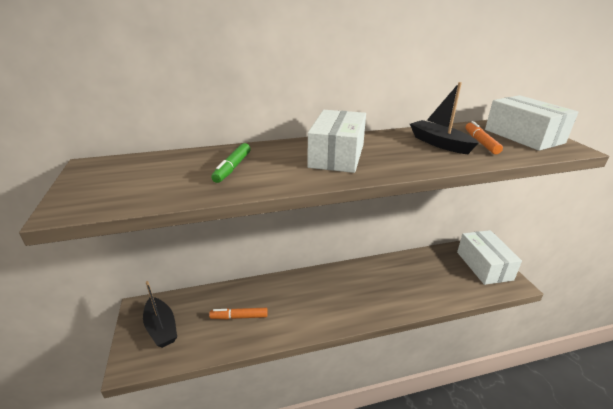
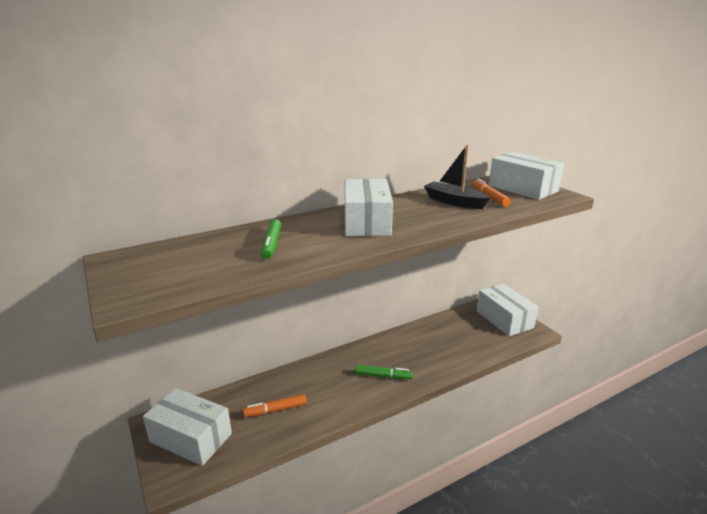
camera: 15 degrees left, 5 degrees down
(161, 328) = (191, 437): black boat -> white box
(346, 303) = (383, 376): none -> green marker

